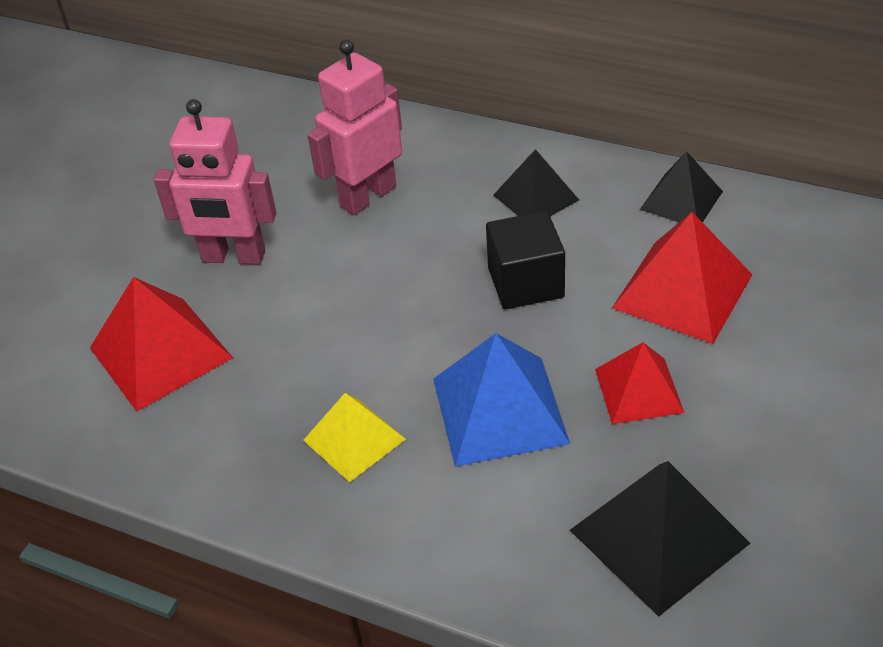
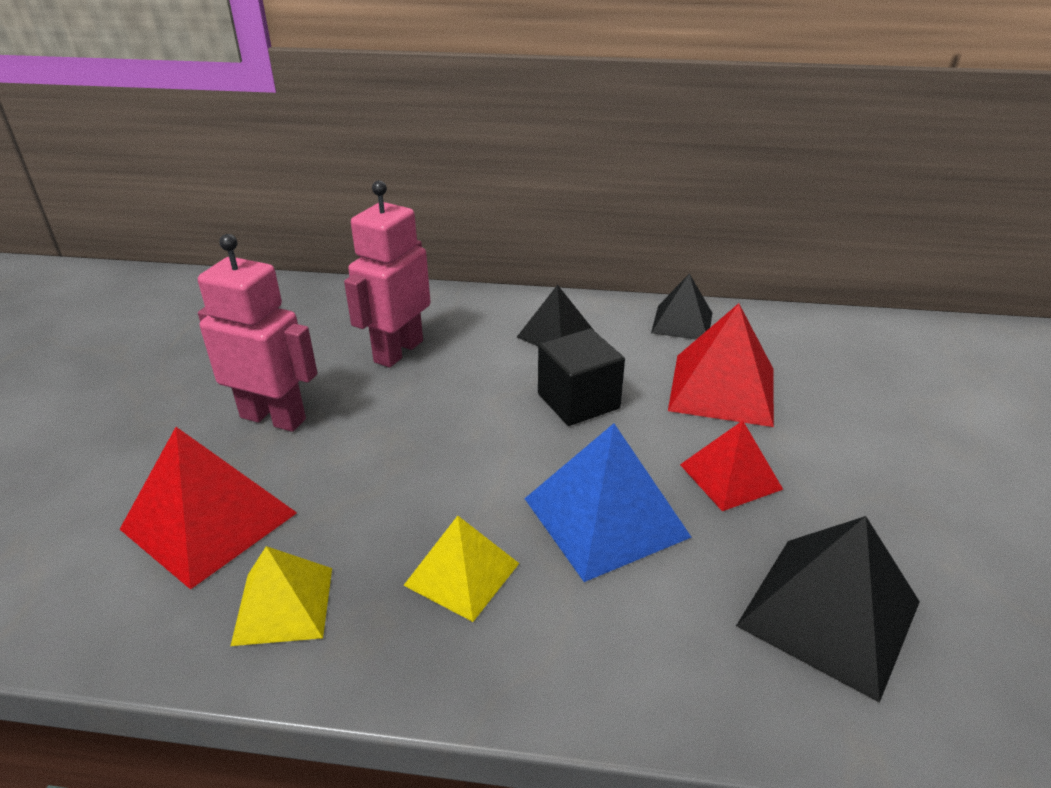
camera: 20 degrees left, 10 degrees down
(205, 438) = (284, 605): none -> yellow pyramid
(233, 257) = (273, 418): pink robot -> pink robot turned 150 degrees counterclockwise

